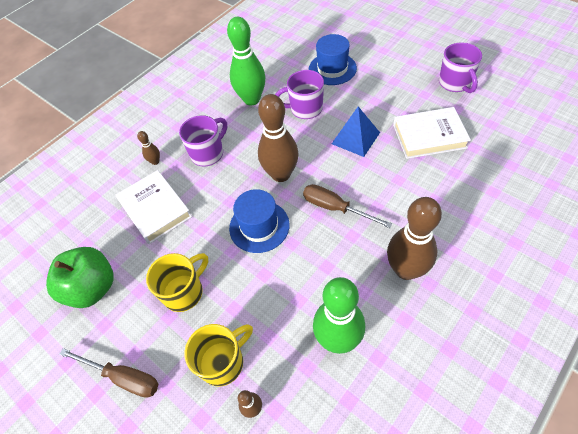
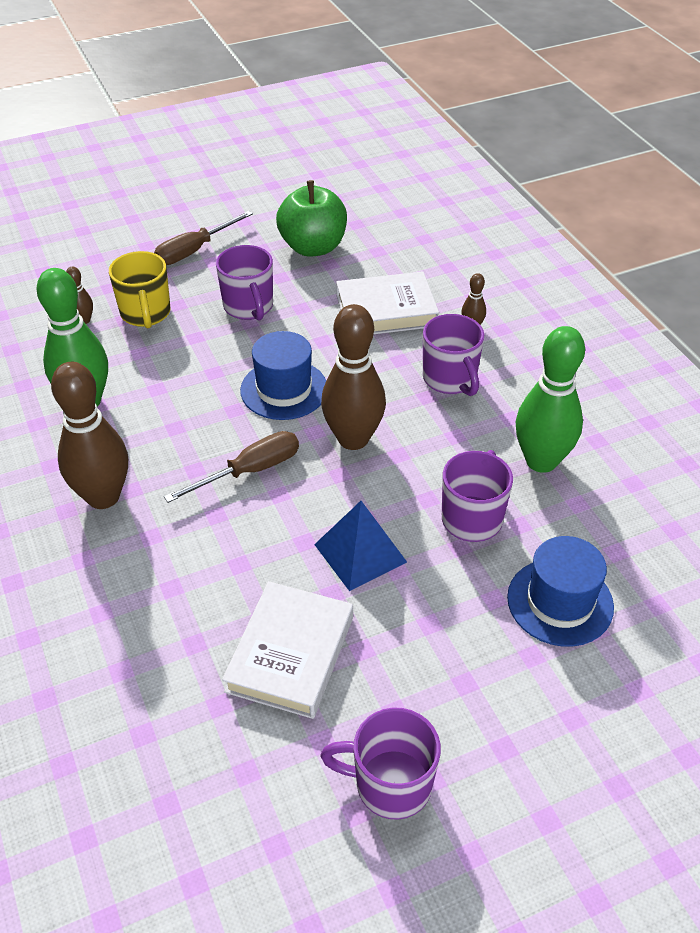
camera: 110 degrees right, 10 degrees down
(184, 292) = (249, 307): yellow mug -> purple mug

